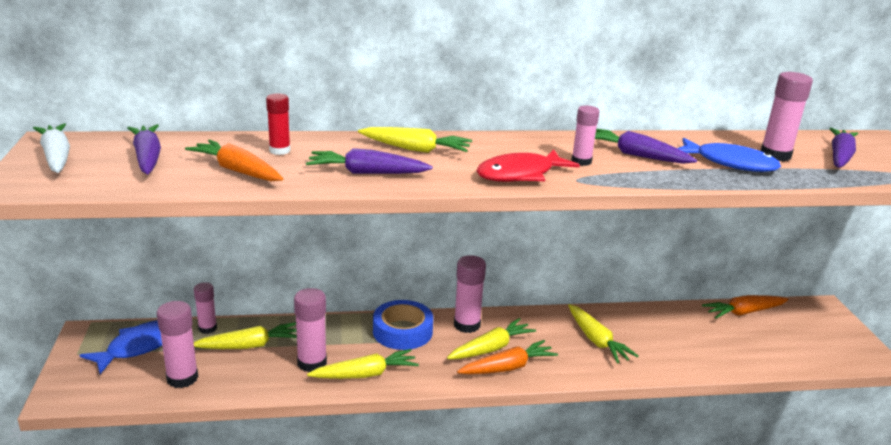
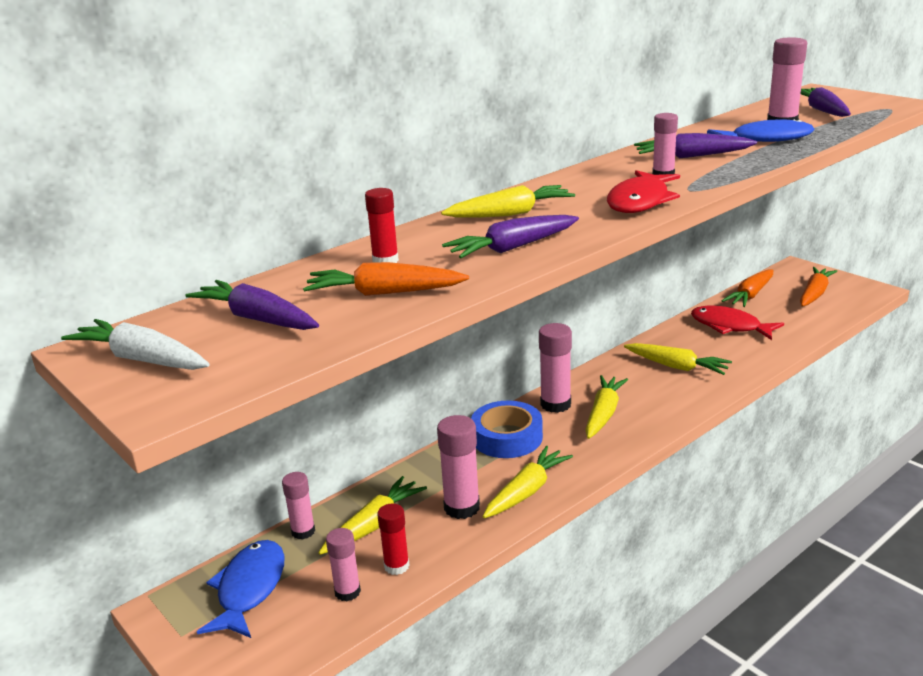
camera: 30 degrees left, 0 degrees up
(182, 378) = (347, 592): pink glue stick -> pink glue stick, size x0.65
(227, 378) = (396, 566): none -> red glue stick
(508, 367) = (639, 422): orange carrot -> orange carrot (814, 294)
(687, 329) = (729, 326): none -> red fish

